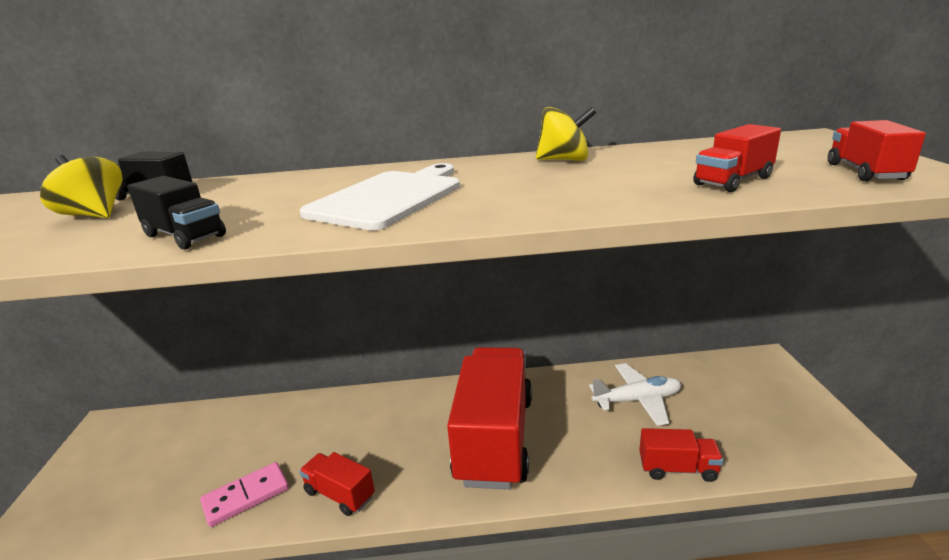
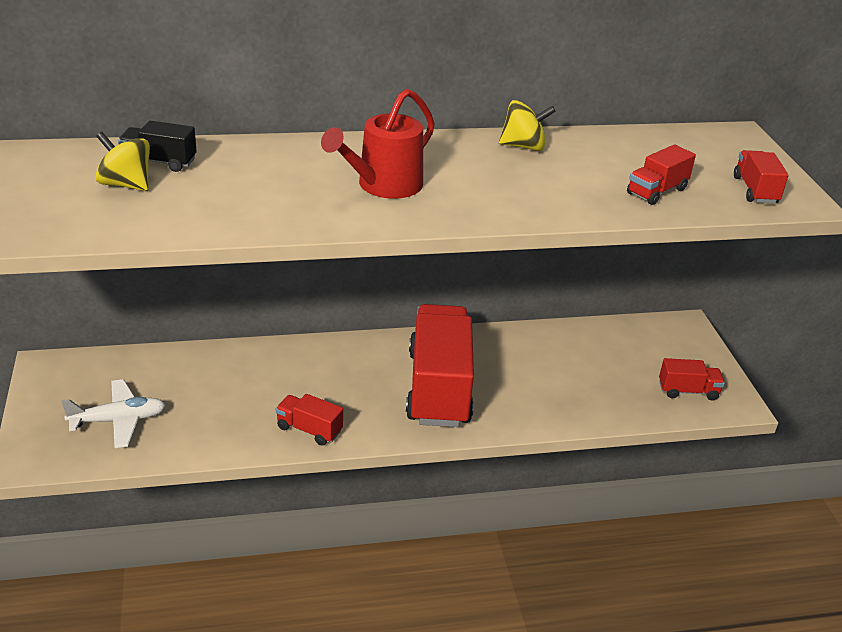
camera: 10 degrees left, 10 degrees up
(184, 236) = (235, 218): black truck -> none
(246, 496) = (224, 430): pink domino -> none
(389, 198) = (384, 185): white cutting board -> red watering can
(637, 400) = (566, 358): white plane -> white plane (118, 420)
(677, 469) = (594, 415): red truck -> red truck (688, 391)

